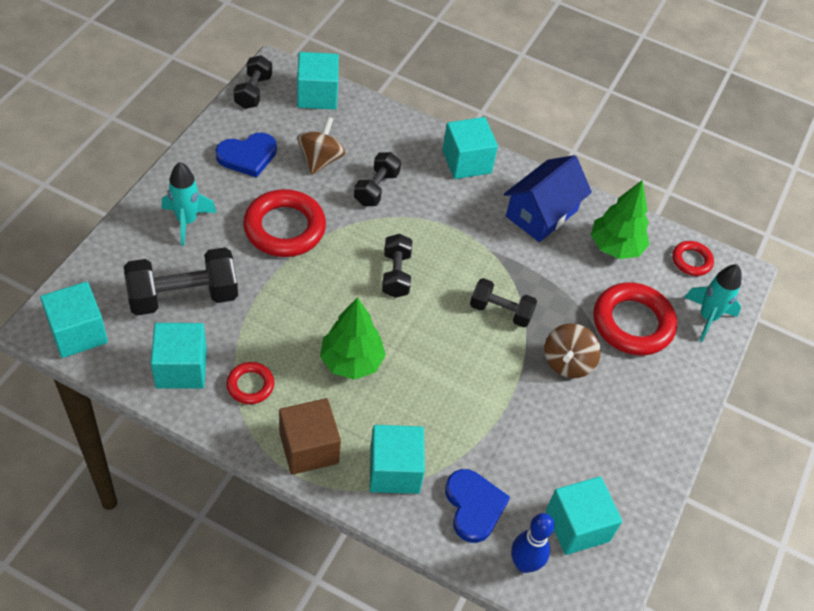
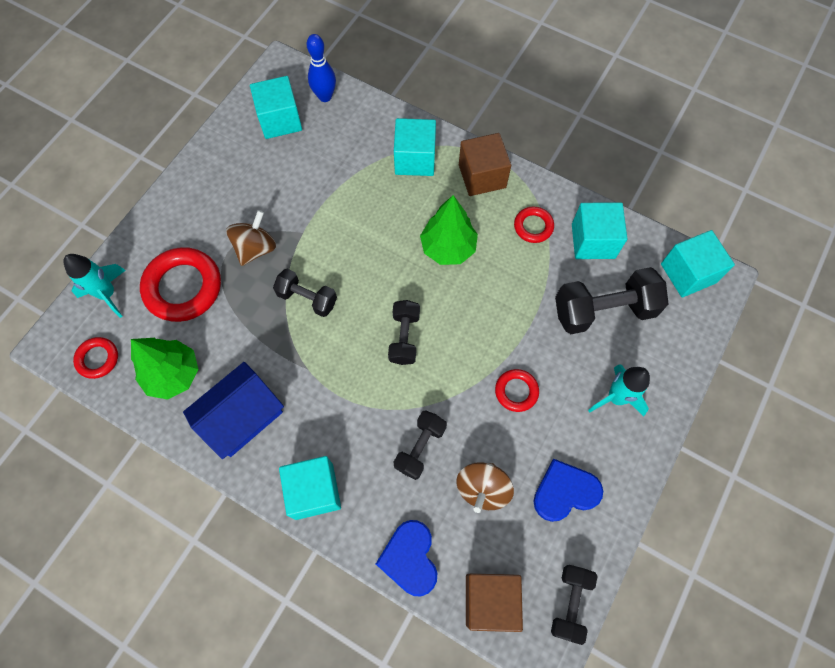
camera: 170 degrees left, 15 degrees up
(284, 228) = (516, 391): red ring -> red ring, size x0.52
(317, 95) = (490, 600): turquoise cube -> brown cube
(474, 506) = (356, 134): blue heart -> blue heart (410, 558)

